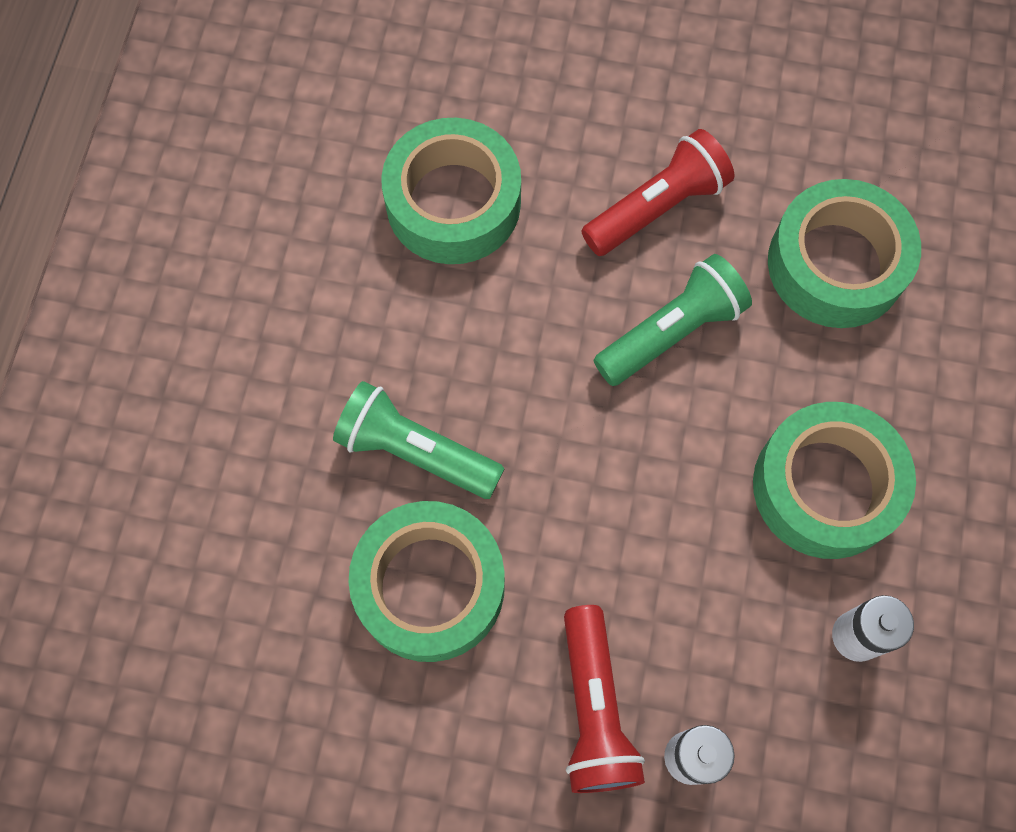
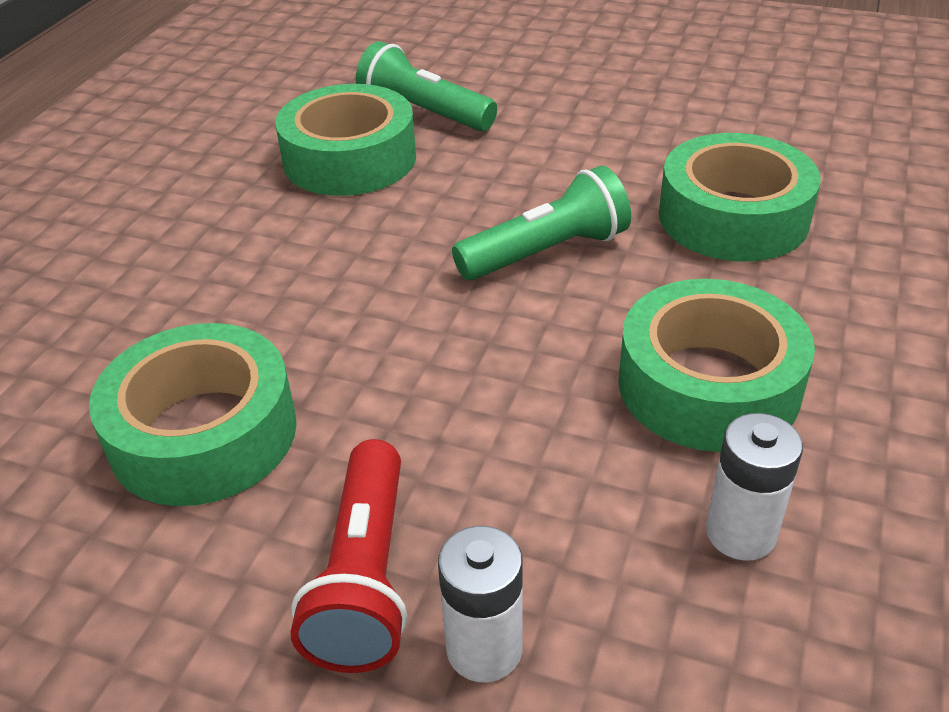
camera: 10 degrees right, 30 degrees down
(415, 451) = (238, 320): green flashlight -> green flashlight (423, 113)
(657, 207) = (550, 171): red flashlight -> none

